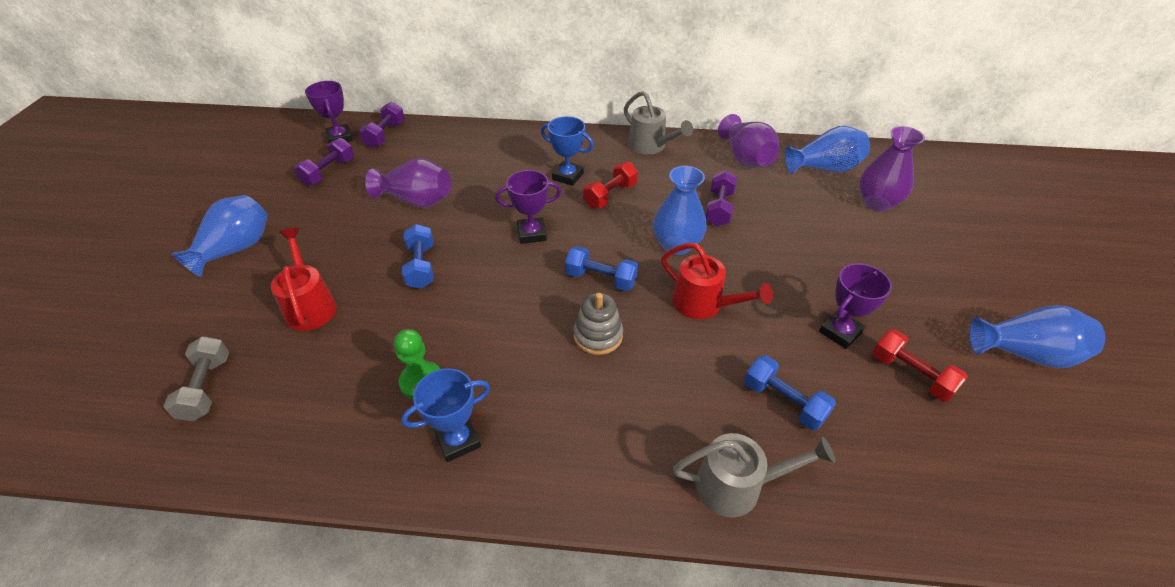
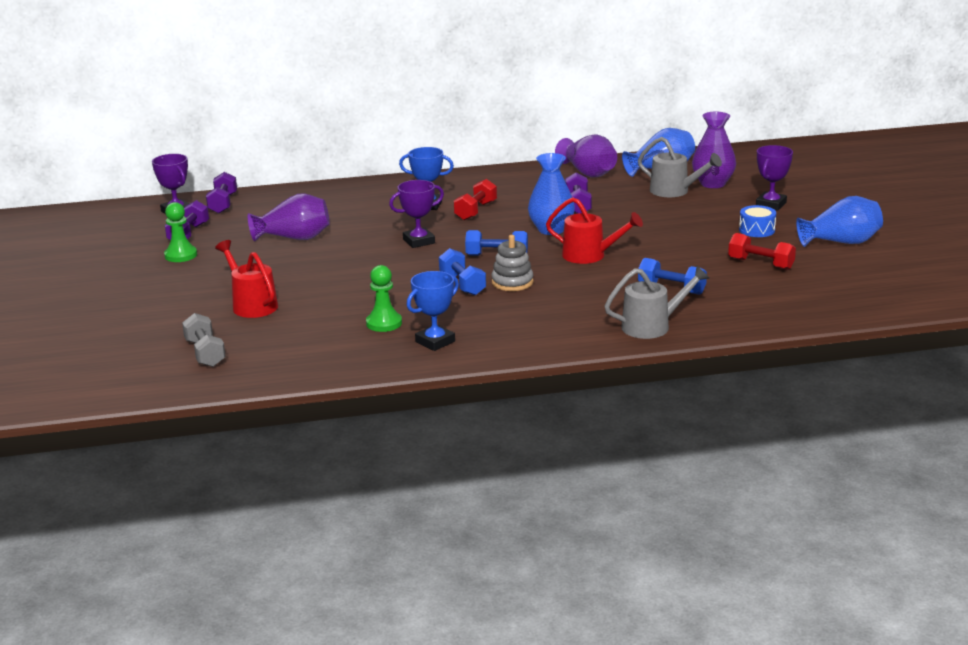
camera: 15 degrees left, 20 degrees down
(235, 249) = (147, 288): blue vase -> none
(300, 203) = (181, 255): none -> green pawn
(421, 266) = (333, 272): blue dumbbell -> blue dumbbell (462, 284)
(651, 146) = (496, 177): grey watering can -> grey watering can (675, 191)
(840, 332) = (702, 253): purple trophy -> purple trophy (771, 204)
(916, 301) = (757, 230): none -> blue drum

